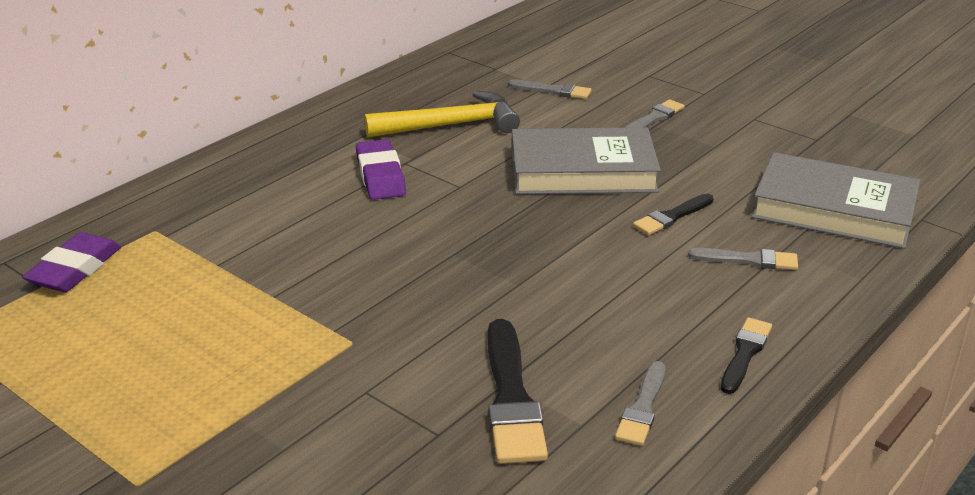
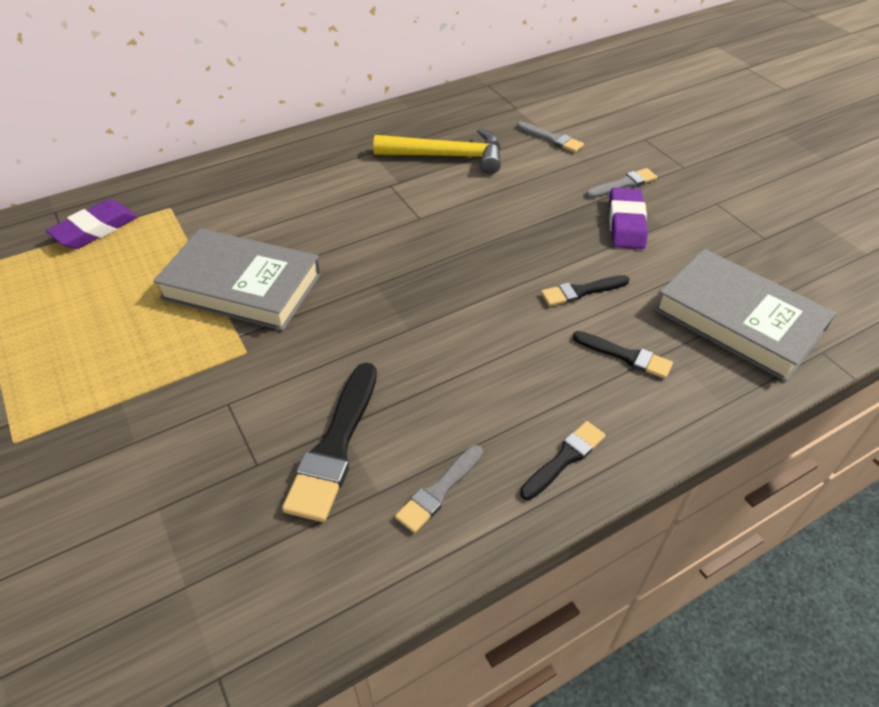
camera: 20 degrees right, 15 degrees up
(380, 176) = (363, 194): purple eraser -> purple eraser (626, 223)
(582, 171) = (530, 225): grey book -> grey book (242, 286)
(749, 260) = (625, 356): grey brush -> black brush

